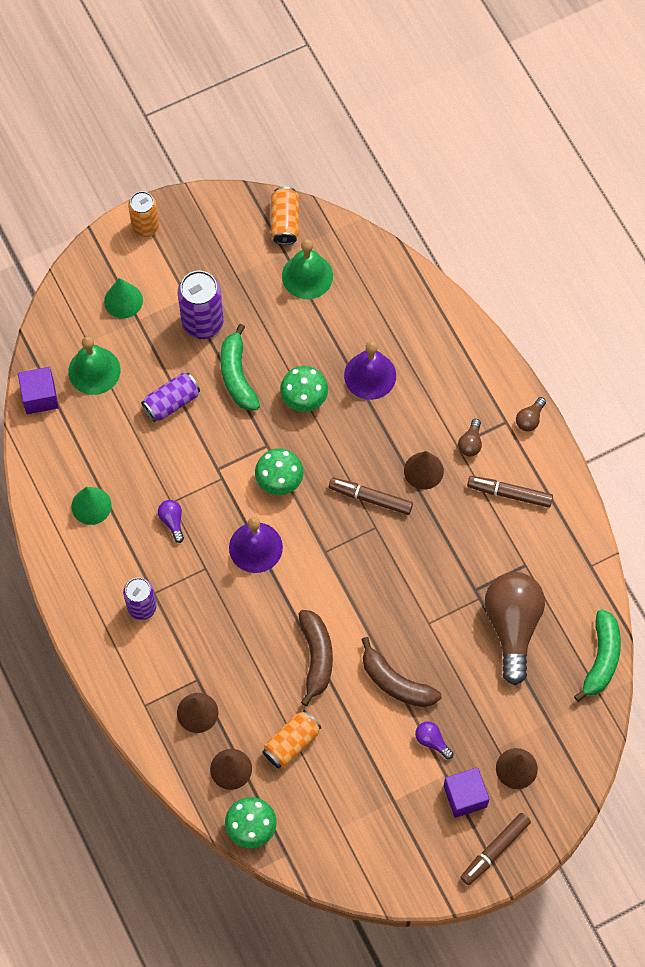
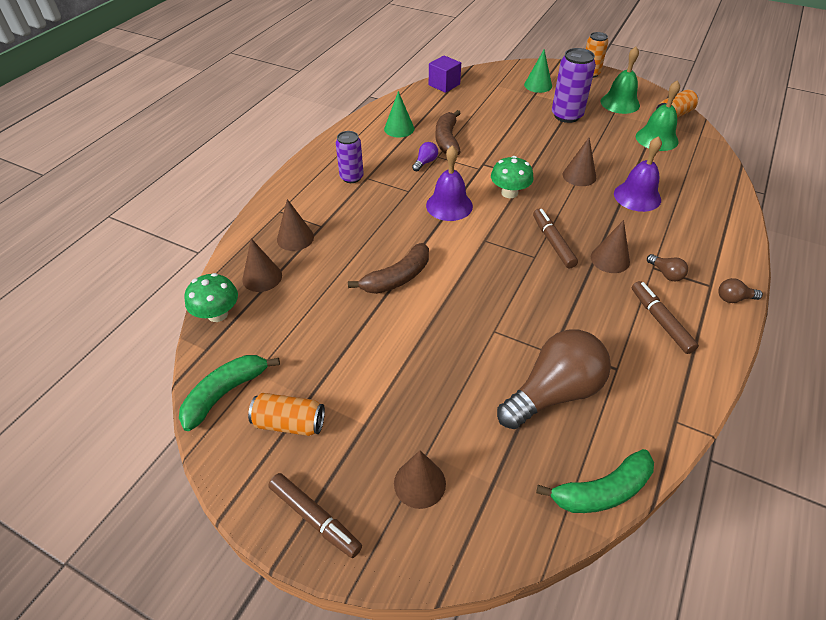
camera: 55 degrees right, 20 degrees down
(94, 370) = (483, 94): green bell -> green bell (620, 103)
(171, 402) = (502, 127): purple can -> none
(237, 375) = (554, 143): green banana -> green banana (225, 393)
(291, 743) = (312, 300): orange can -> orange can (289, 423)
(304, 398) = (579, 176): green mushroom -> brown cone
(396, 683) = (421, 338): brown banana -> brown banana (447, 140)
(432, 741) = (390, 394): purple light bulb -> none
(465, 796) = (355, 454): purple cube -> none
(470, 443) = (666, 274): brown light bulb -> brown light bulb turned 105 degrees counterclockwise
(494, 850) = (315, 518): brown marker -> brown marker turned 150 degrees counterclockwise

